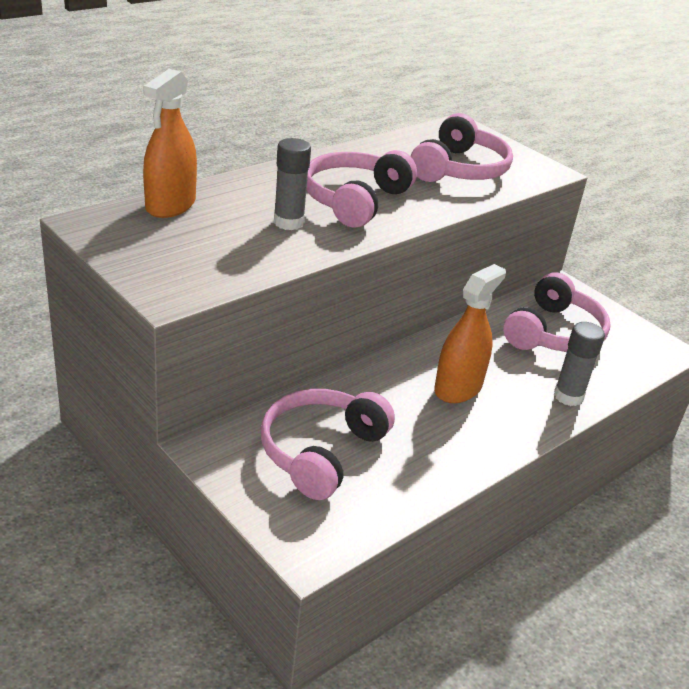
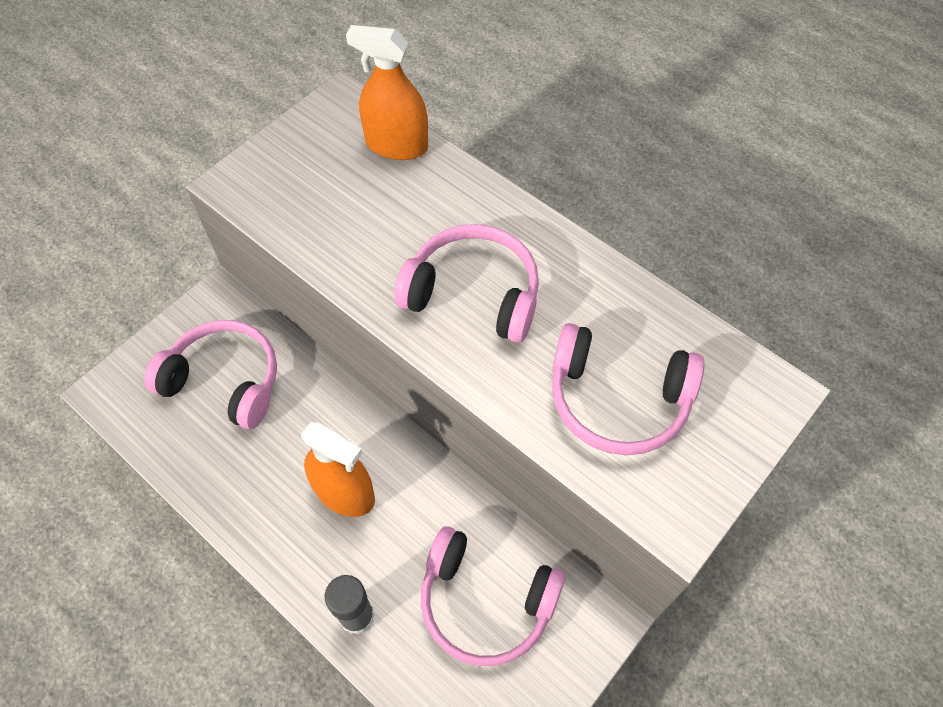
camera: 85 degrees right, 25 degrees up
(288, 222) = (397, 242): grey glue stick -> none

